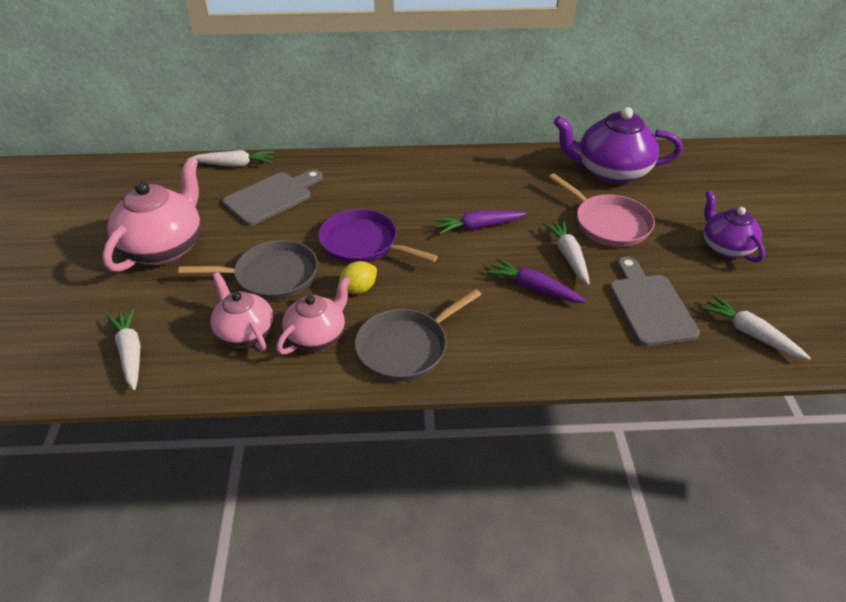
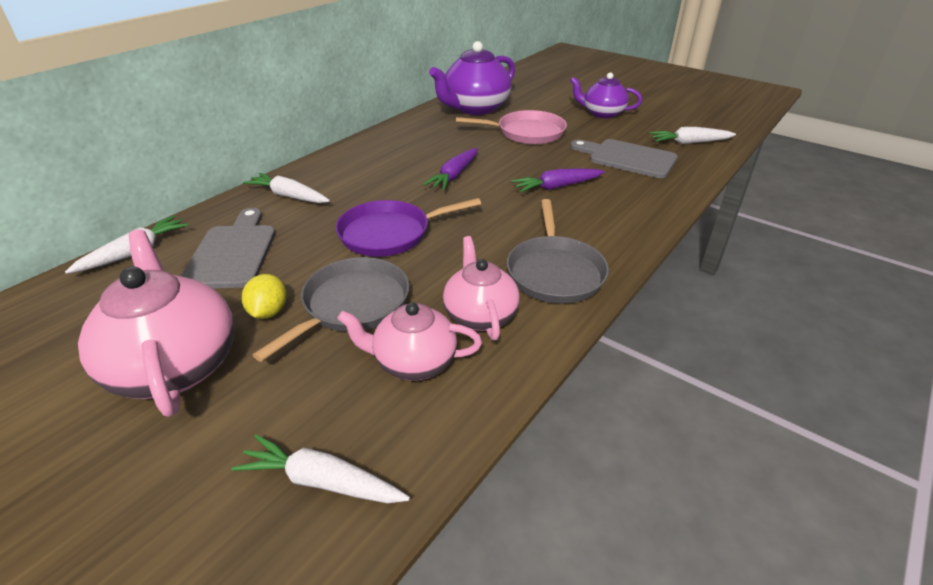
camera: 50 degrees left, 5 degrees down
(358, 289) = (447, 263): yellow lemon -> yellow lemon (269, 312)
(568, 256) = (540, 160): white carrot -> white carrot (289, 196)

